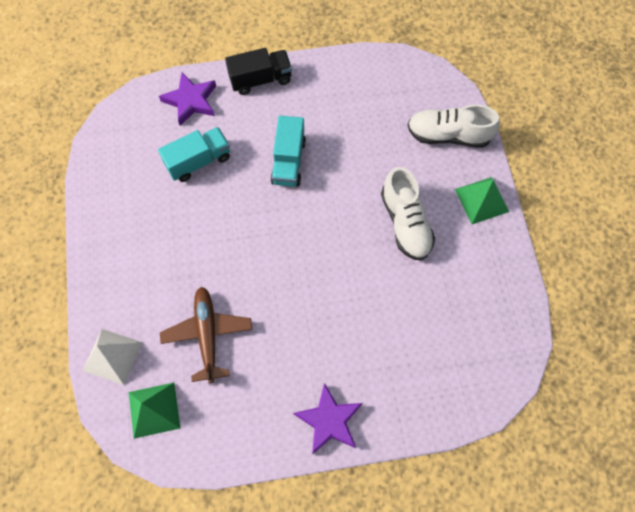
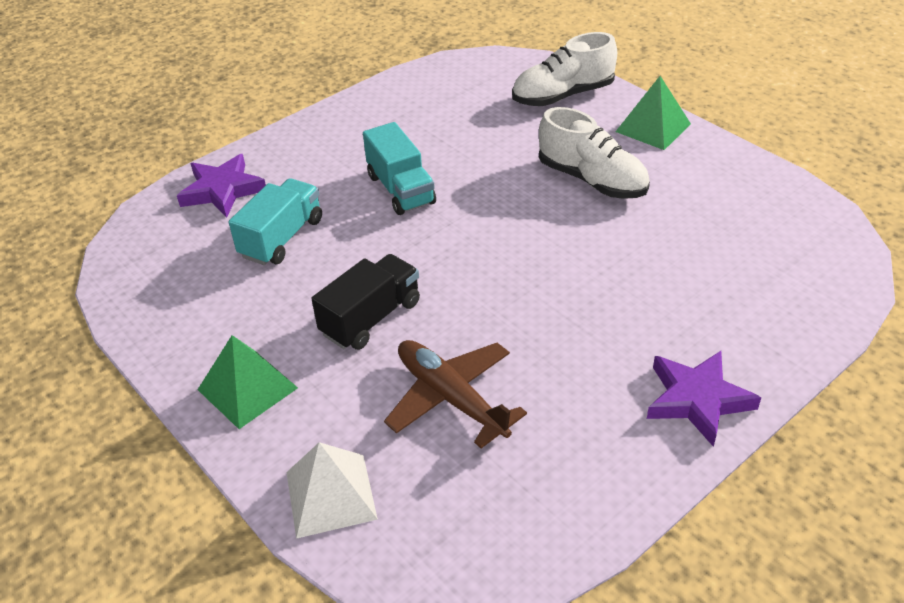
camera: 30 degrees left, 25 degrees down
(154, 410) = (450, 522): green pyramid -> green pyramid (247, 388)
(260, 79) = (299, 138): black truck -> black truck (371, 318)

